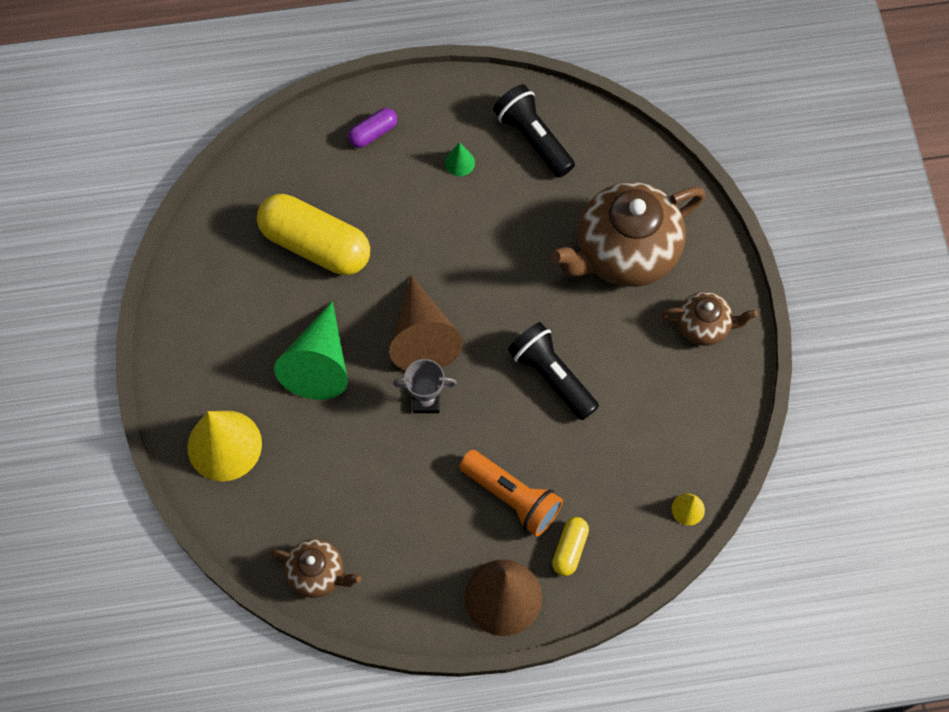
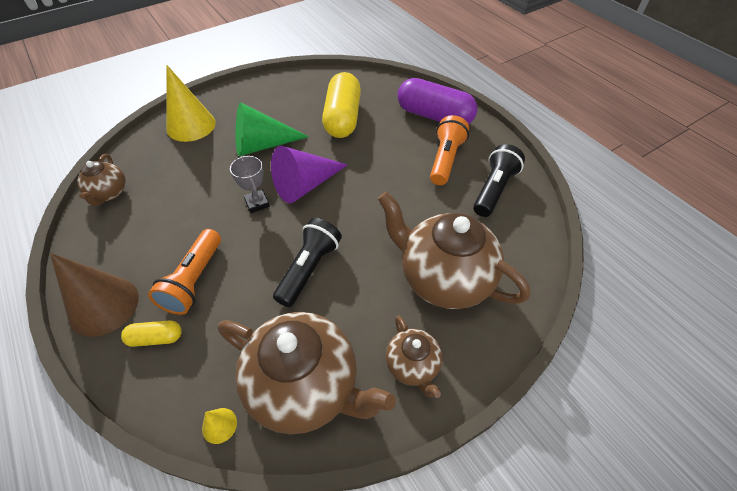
camera: 65 degrees right, 15 degrees down
(373, 133) = (434, 116): purple capsule -> purple capsule, size x2.14
(422, 337) = (305, 185): brown cone -> purple cone
(459, 162) = (445, 159): green cone -> orange flashlight
(683, 425) = (305, 386): none -> brown teapot

